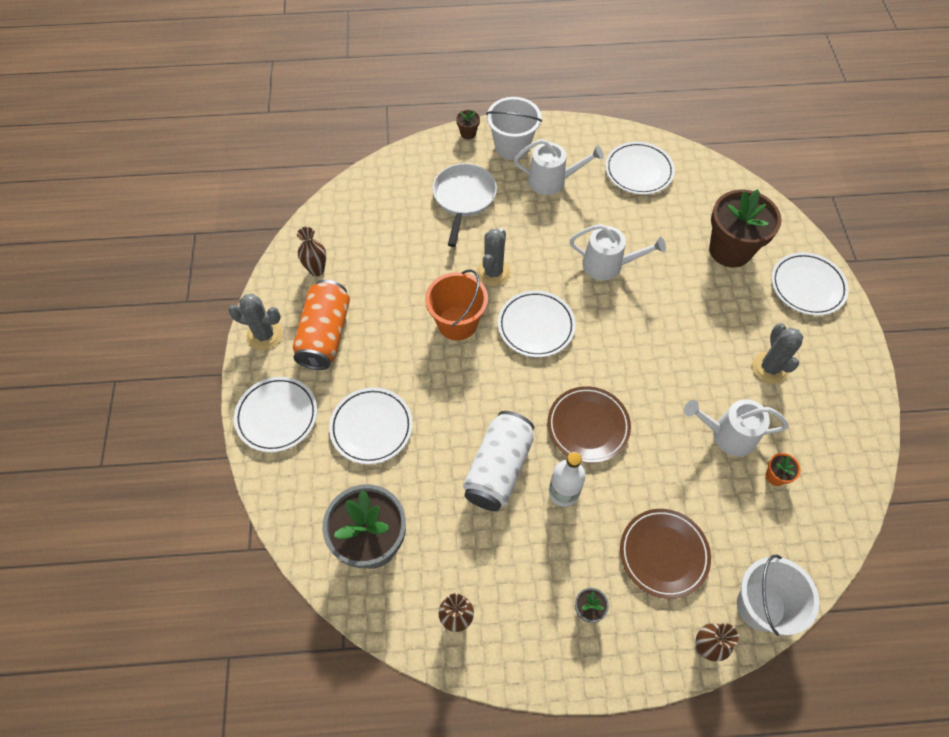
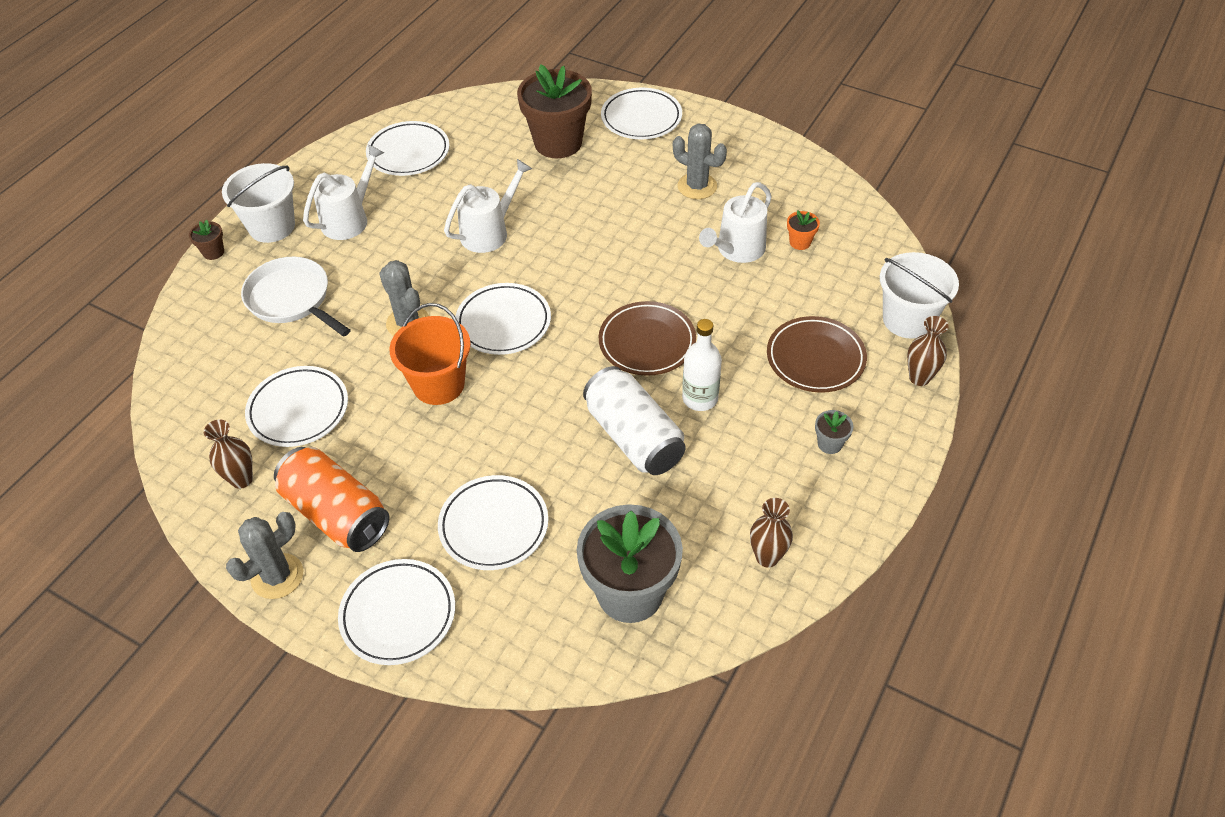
camera: 55 degrees left, 10 degrees down
(384, 262) = (298, 410): none -> white plate

